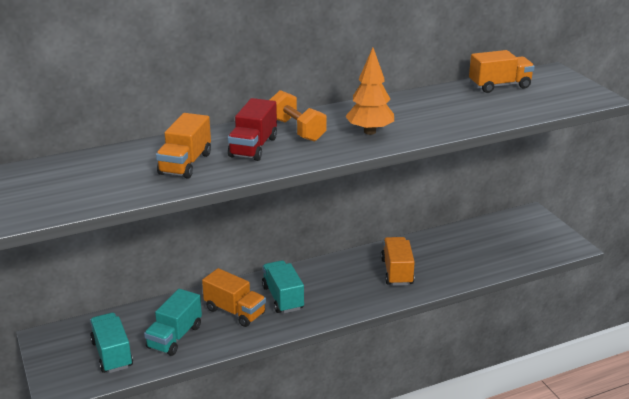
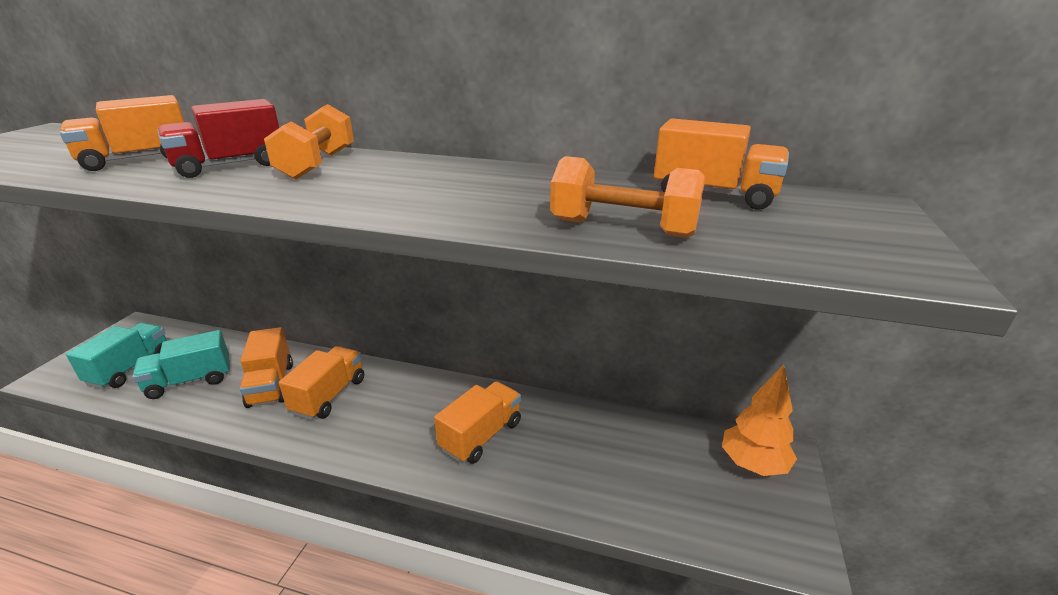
camera: 40 degrees right, 0 degrees up
(283, 298) = (329, 396): turquoise truck -> orange truck
(370, 132) = (380, 190): orange tree -> orange tree (753, 465)
(499, 114) = (623, 228): none -> orange dumbbell

